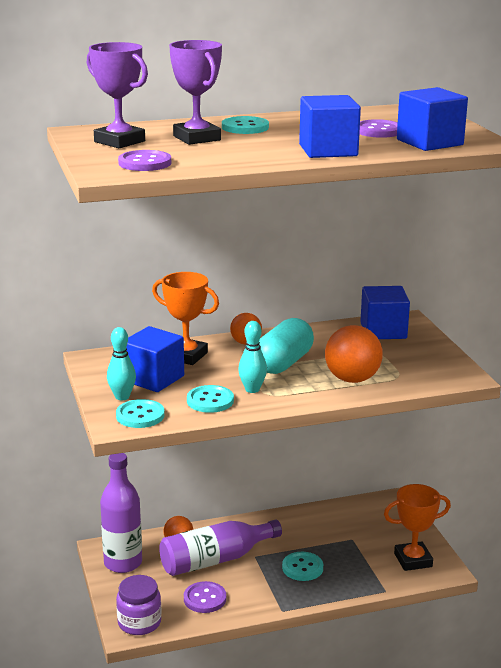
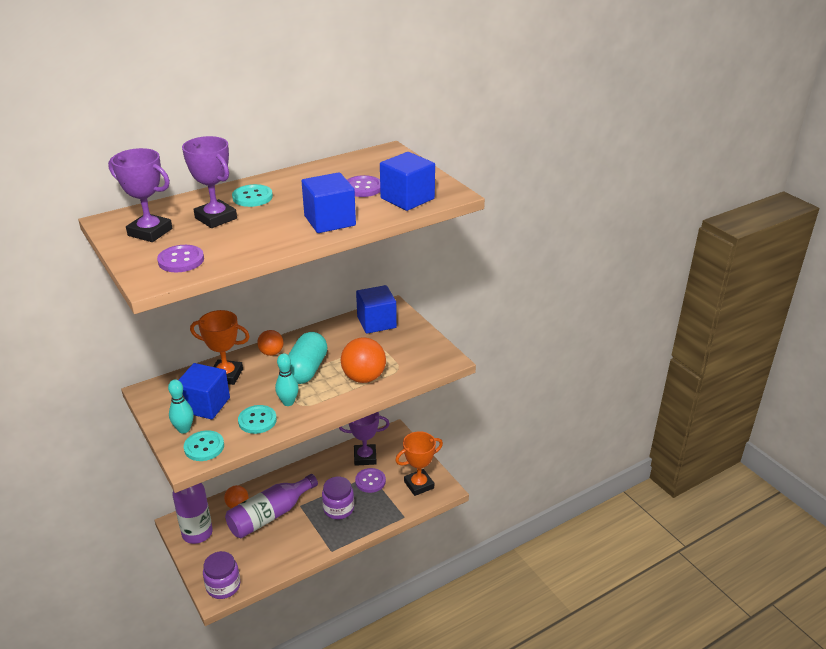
camera: 15 degrees left, 10 degrees up
(205, 599) = (270, 553): purple button -> purple button (370, 481)
(302, 568) = (338, 509): turquoise button -> purple jar
(349, 519) = (365, 457): none -> purple trophy

